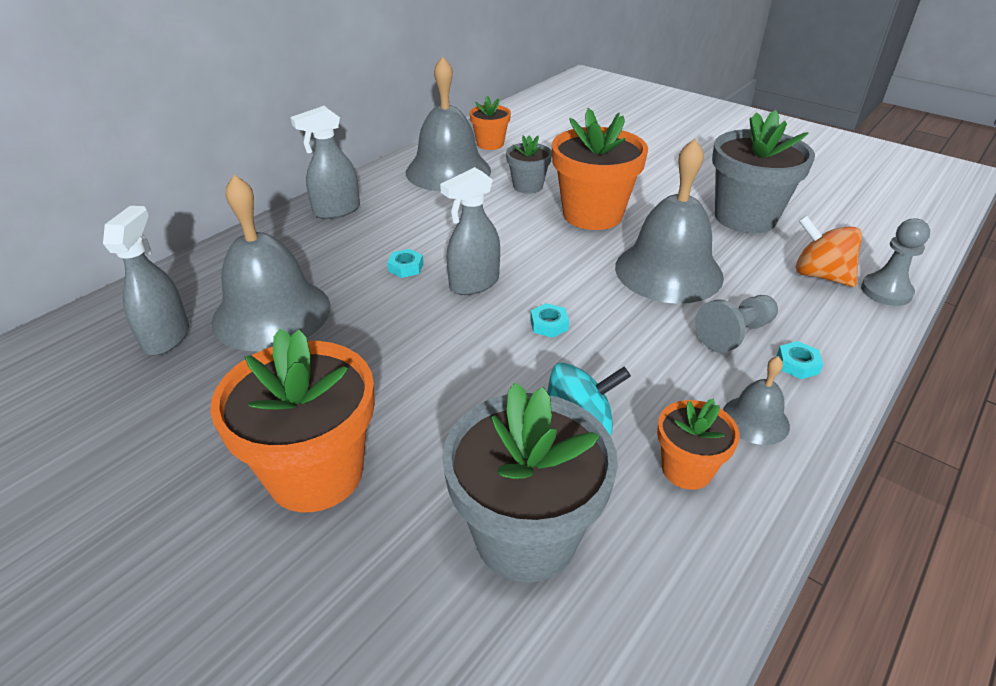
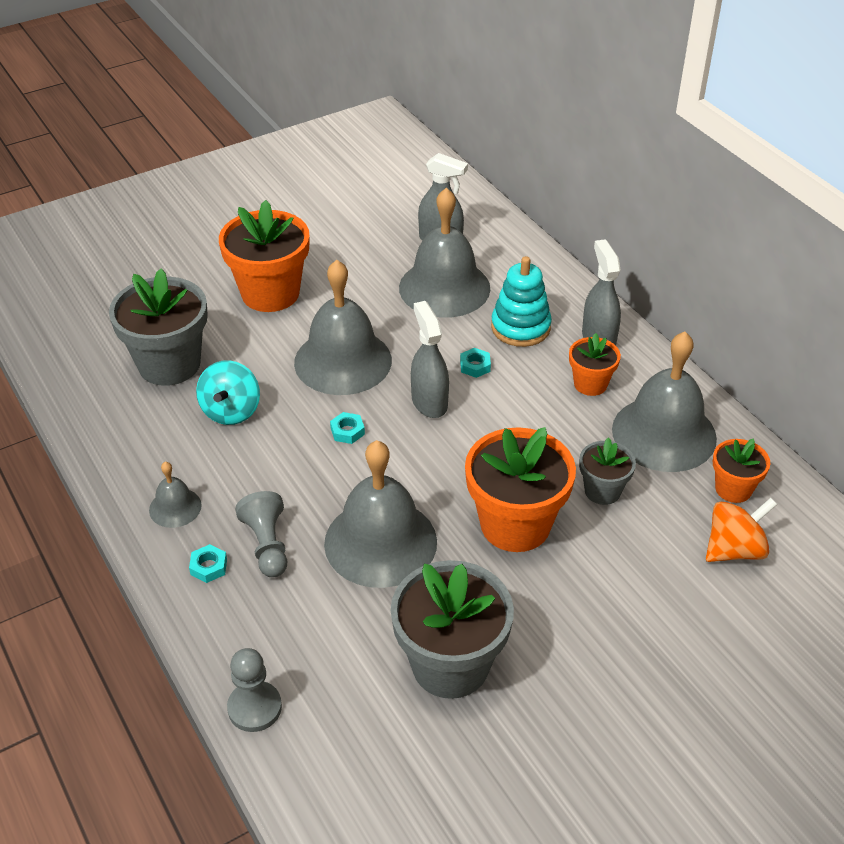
camera: 110 degrees right, 5 degrees up
(333, 252) = (520, 327): none -> turquoise stacking toy
(438, 358) = (343, 361): none -> grey bell
(686, 469) = (162, 450): orange flower pot -> orange flower pot (590, 384)
(820, 275) = (310, 666): orange spinning top -> orange spinning top (734, 549)

